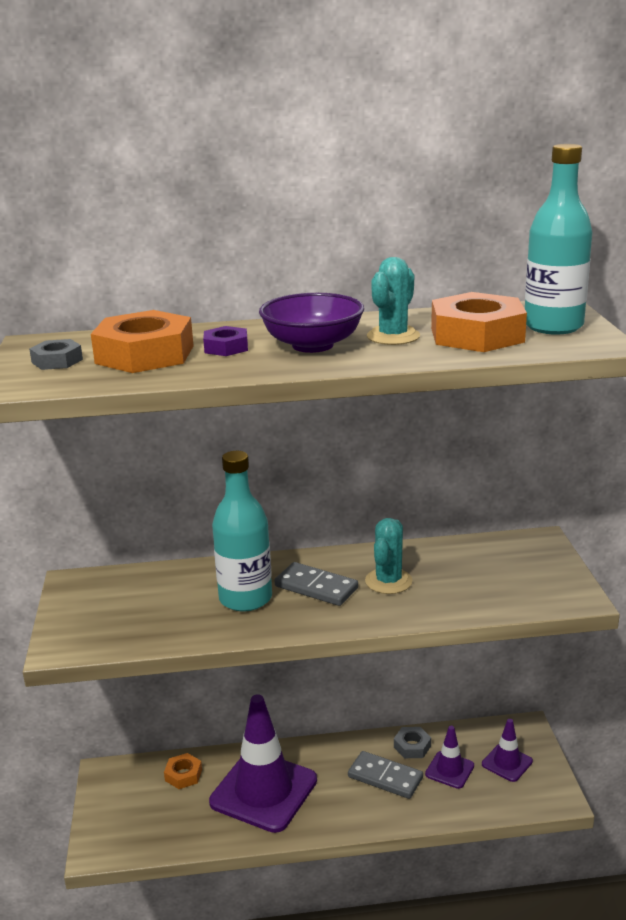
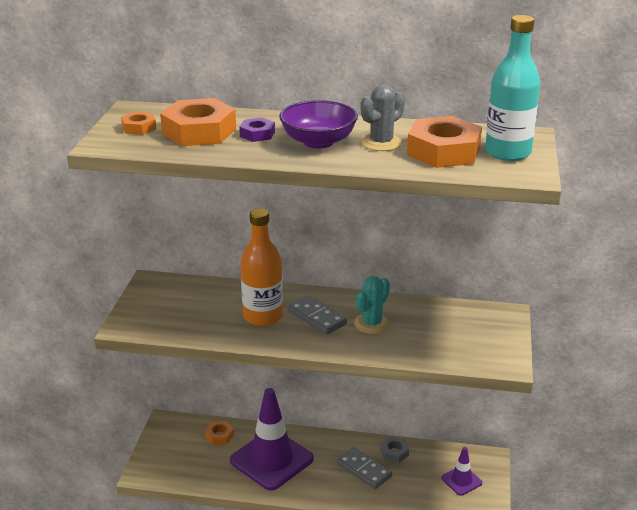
camera: 15 degrees right, 5 degrees up
(57, 361) = (139, 128): grey nut -> orange nut
(245, 598) = (263, 316): turquoise bottle -> orange bottle
(393, 336) = (381, 143): turquoise cactus -> grey cactus
(449, 770) = (415, 476): purple traffic cone -> none

